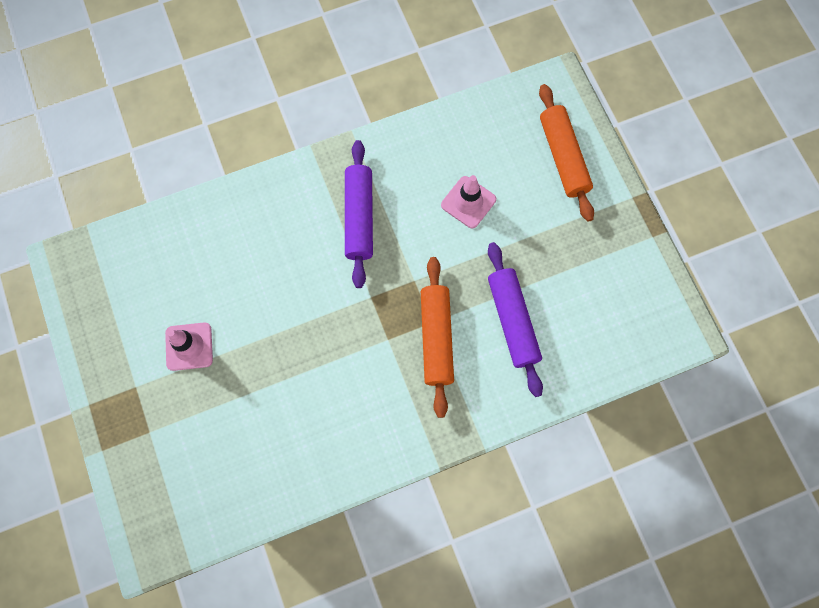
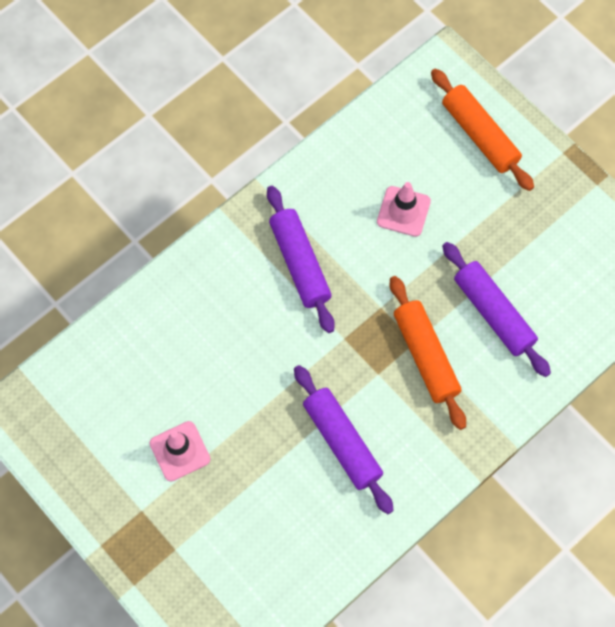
camera: 20 degrees left, 5 degrees down
(331, 389) = (342, 442): none -> purple rolling pin

